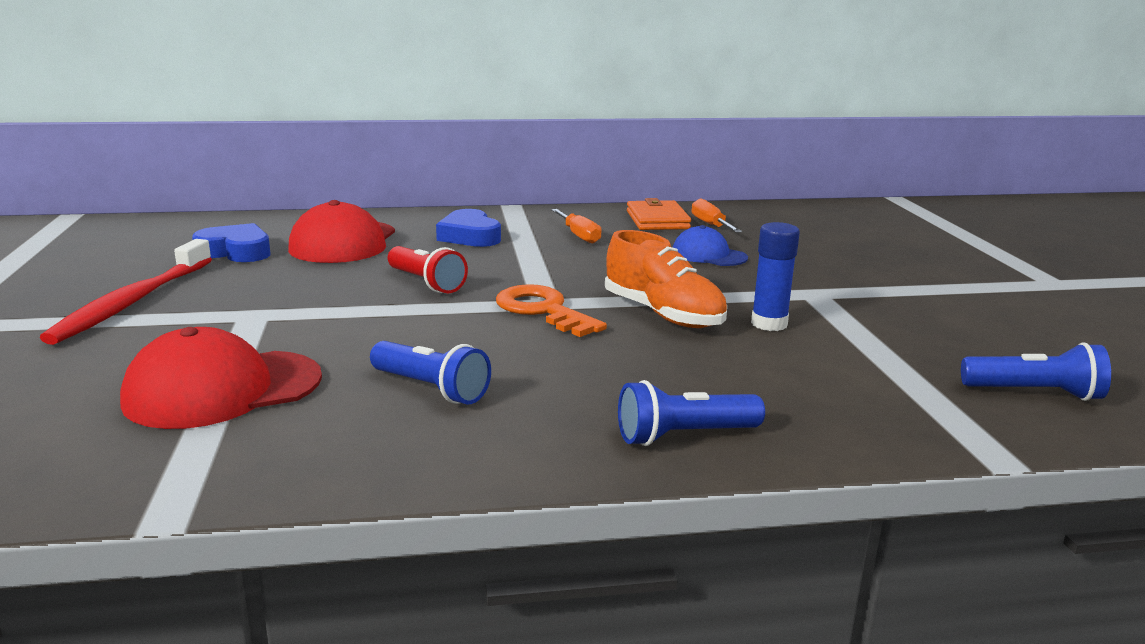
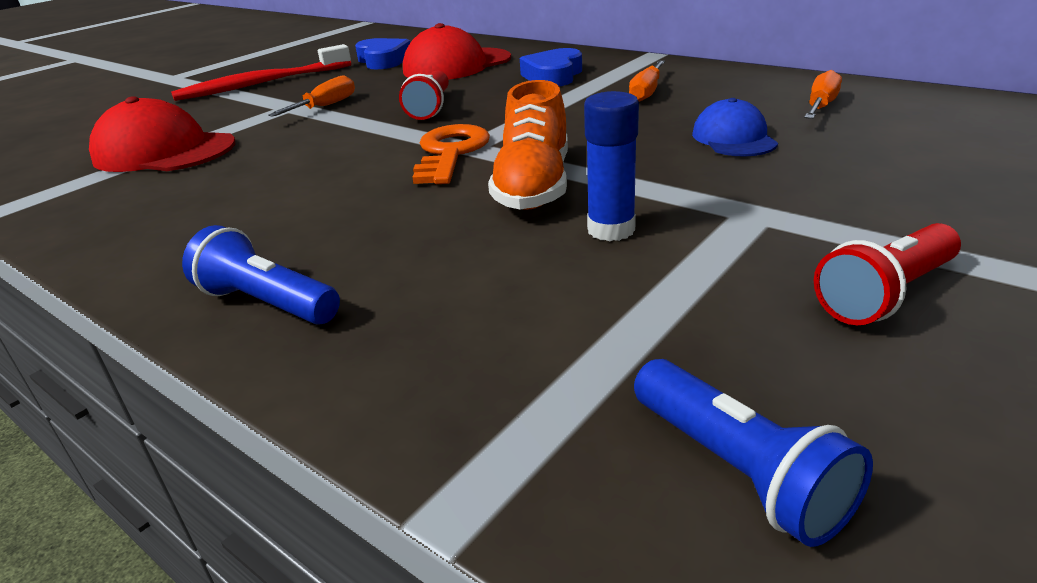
camera: 50 degrees right, 10 degrees up
(301, 305) = (325, 106): none -> orange screwdriver
(431, 389) = (238, 190): blue flashlight -> none
(657, 220) = (768, 90): orange wallet -> none
(939, 312) = (885, 294): none -> red flashlight

